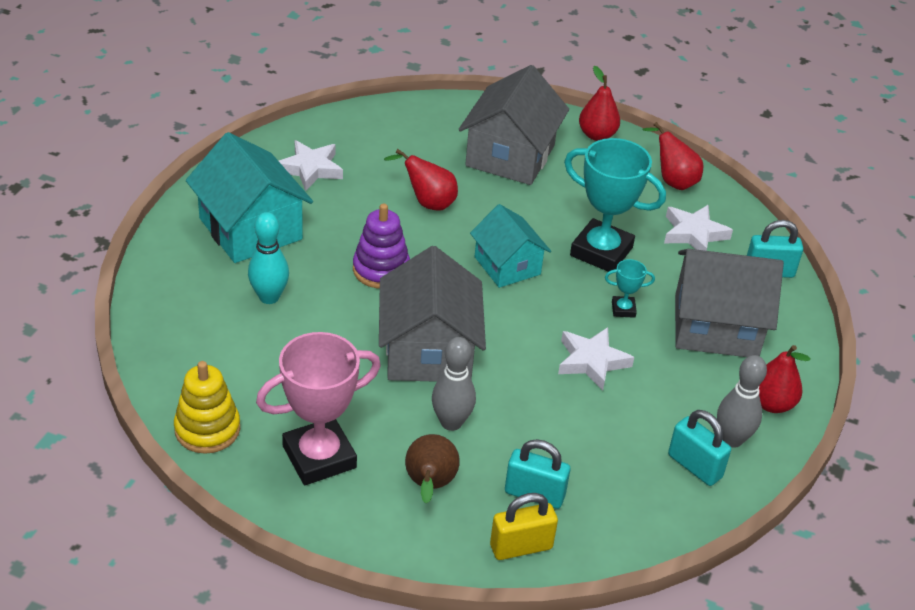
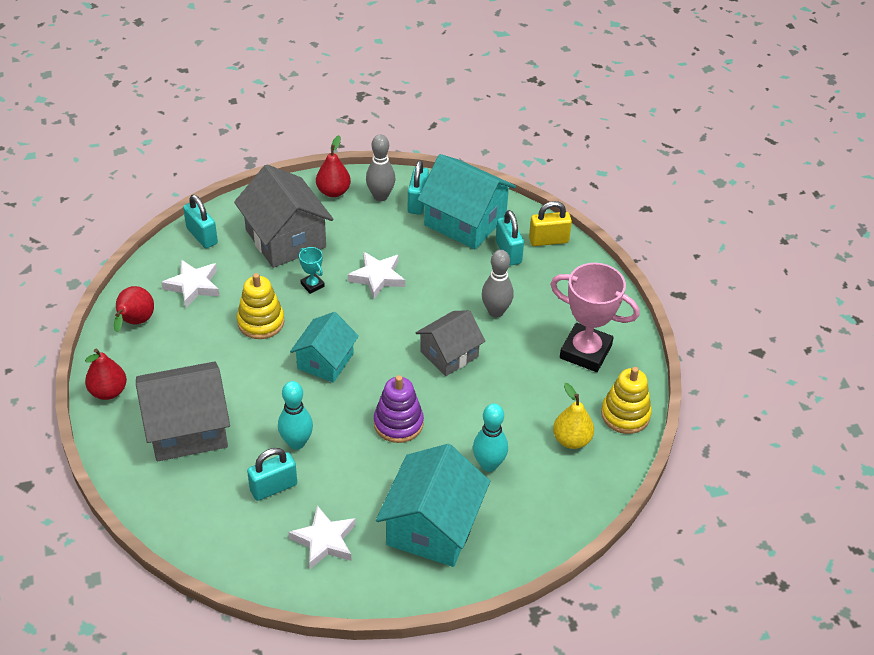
camera: 125 degrees left, 5 degrees up
(227, 368) = (571, 440): none -> yellow pear
(394, 169) = (273, 487): none -> turquoise padlock
(427, 203) = (296, 442): red pear -> turquoise bowling pin
(428, 351) = (449, 354): grey house -> grey house, size x0.64
(429, 485) = (551, 295): brown pear -> none
(521, 547) = (548, 240): yellow padlock -> yellow padlock turned 45 degrees counterclockwise
(601, 251) = (261, 322): turquoise trophy -> yellow stacking toy
(624, 489) = (465, 221): none -> turquoise house

